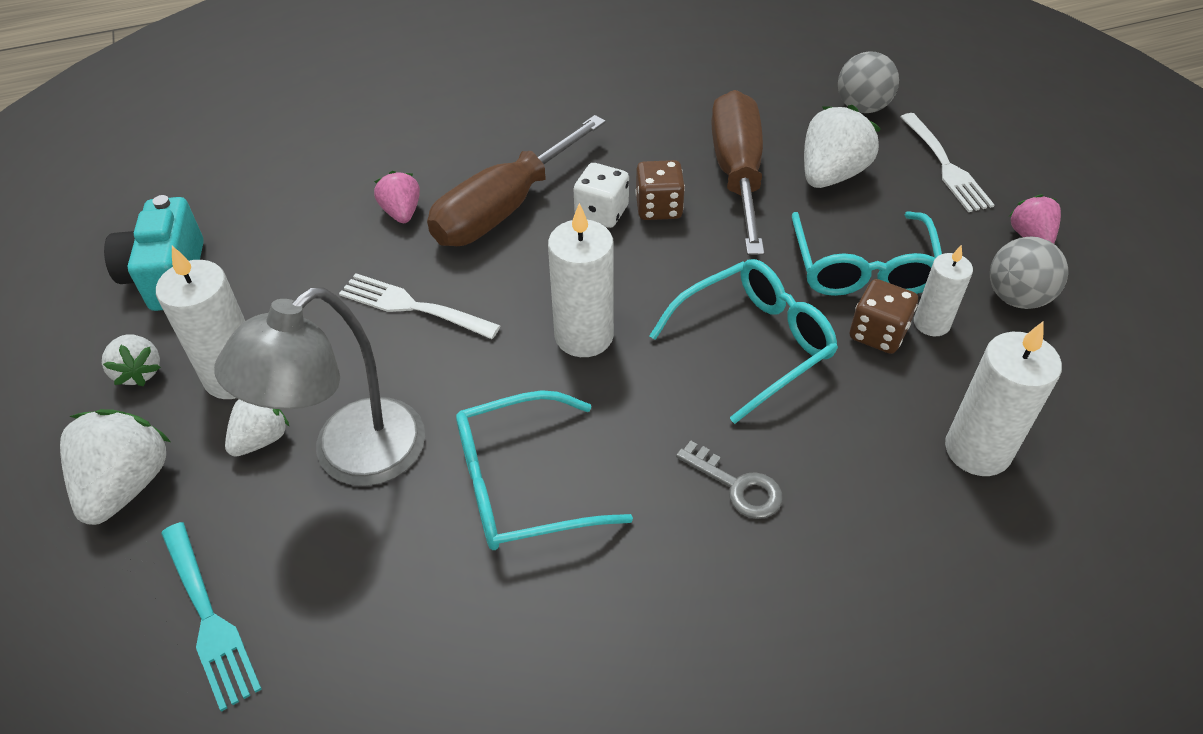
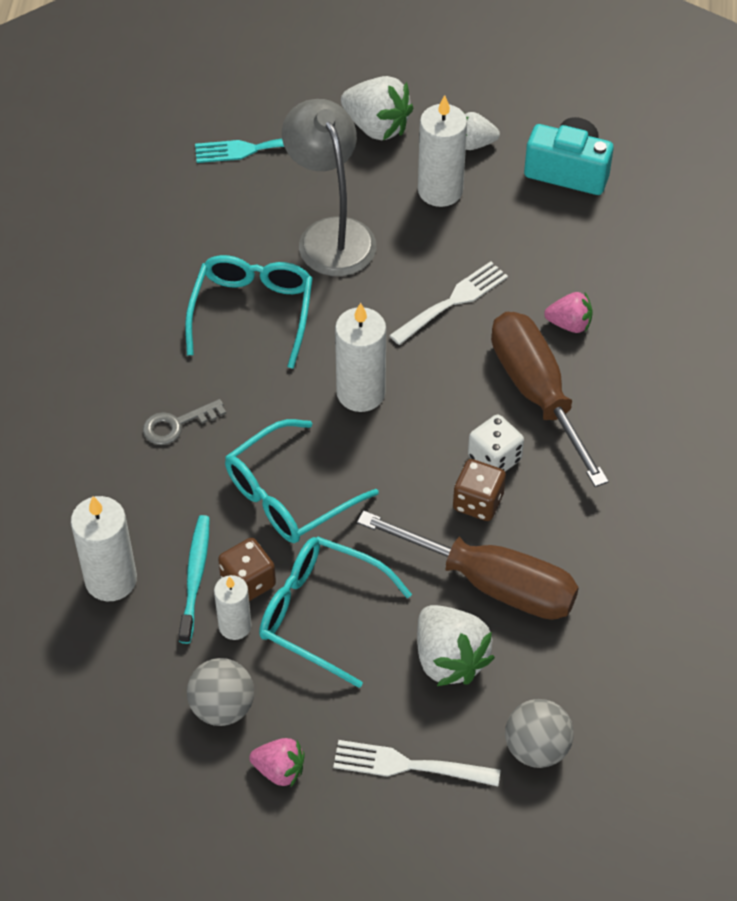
camera: 115 degrees right, 5 degrees up
(261, 439) = (374, 194): white strawberry -> none
(754, 343) = (288, 495): turquoise glasses -> turquoise glasses turned 60 degrees clockwise
(909, 378) = (195, 577): none -> turquoise toothbrush

